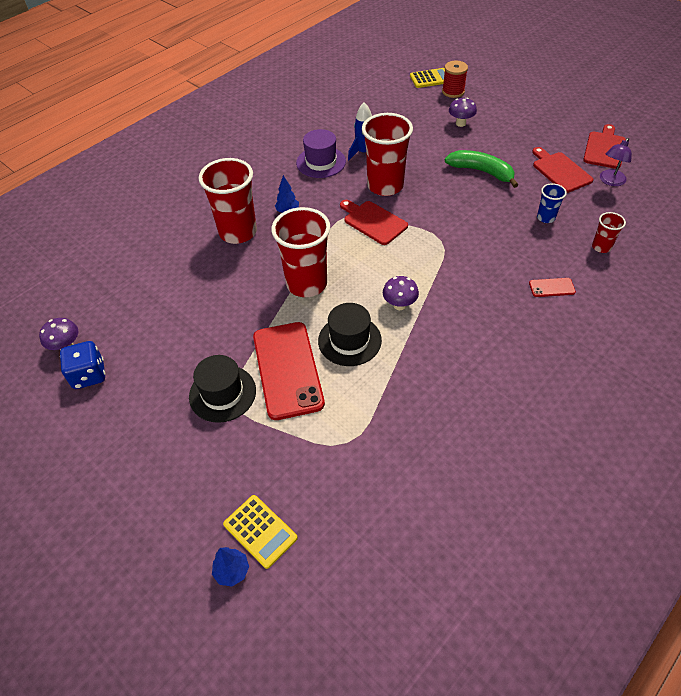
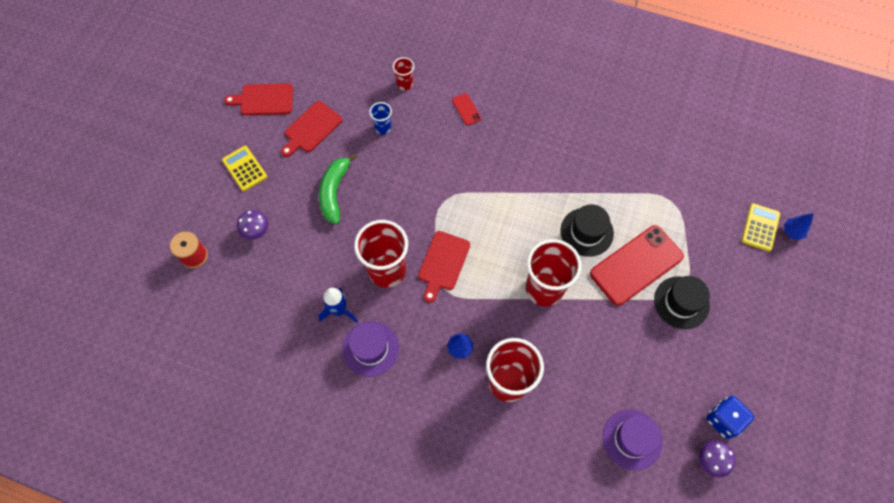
camera: 115 degrees left, 15 degrees up
(130, 297) = (632, 439): none -> purple hat
(399, 305) = (533, 208): purple mushroom -> none
(430, 79) = (171, 288): yellow calculator -> yellow calculator (244, 168)
(610, 181) = (314, 89): purple lamp -> none

